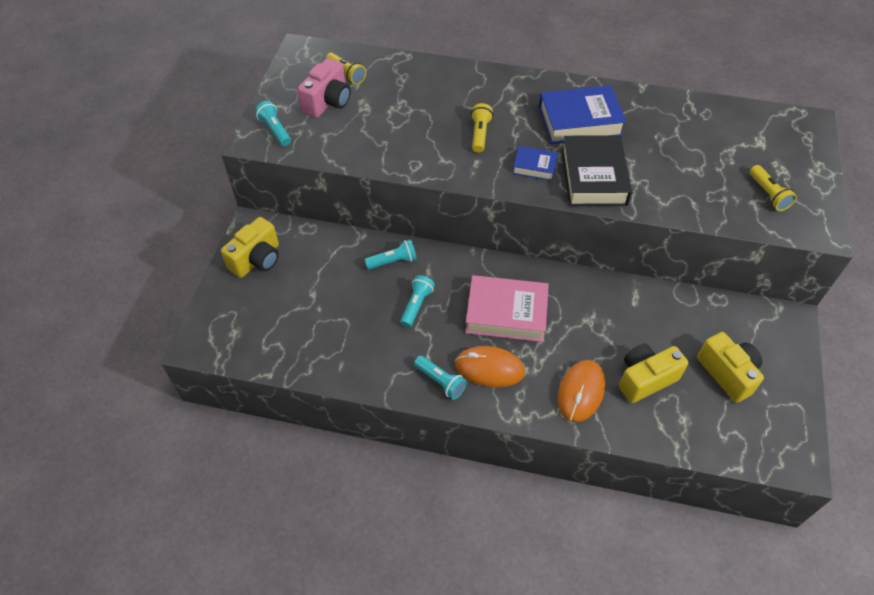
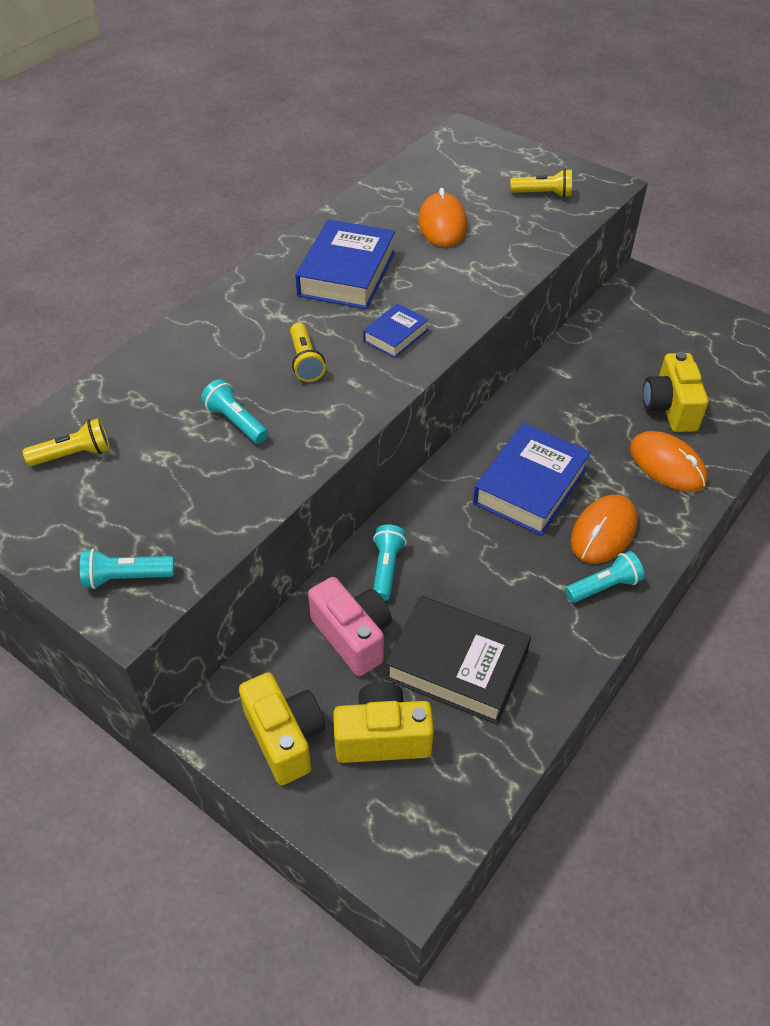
camera: 65 degrees left, 5 degrees down
(328, 102) = (116, 494): pink camera -> pink camera (353, 636)
(416, 305) = (474, 569): turquoise flashlight -> turquoise flashlight (236, 422)
(480, 134) = (305, 361): yellow flashlight -> yellow flashlight turned 135 degrees counterclockwise
(506, 313) = (530, 486): pink book -> blue book
(593, 177) = (443, 297): black book -> black book (457, 666)
(676, 150) = (442, 224): none -> orange mouse
(727, 373) = (686, 348): yellow camera -> yellow camera (382, 737)

